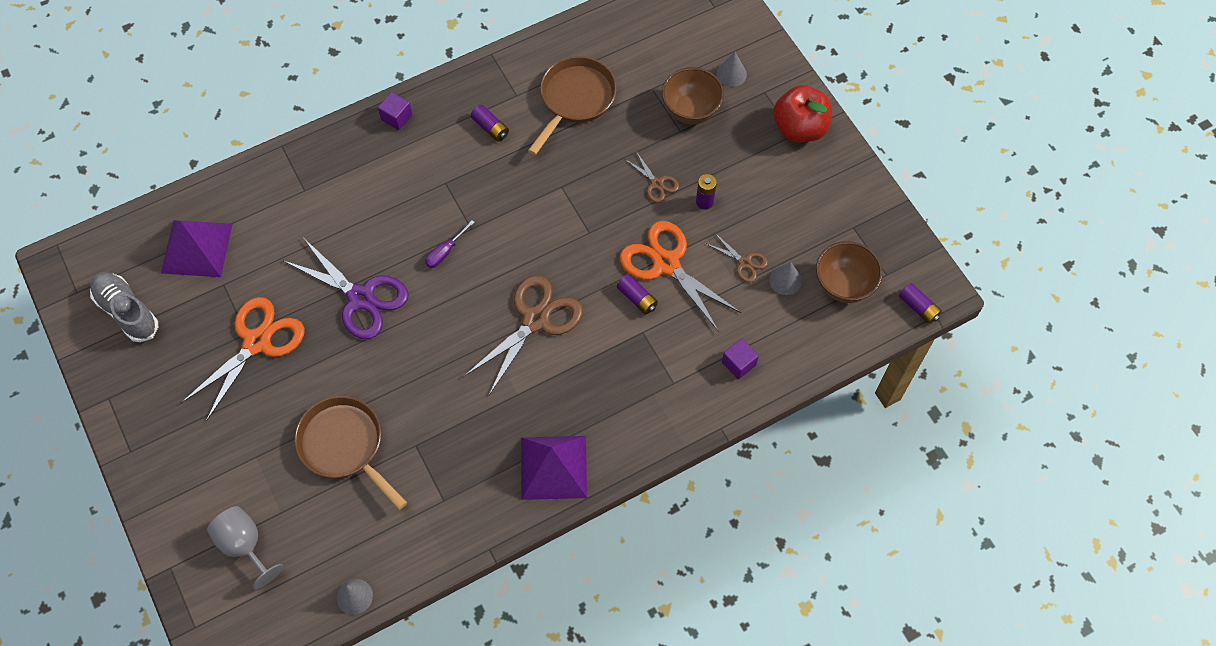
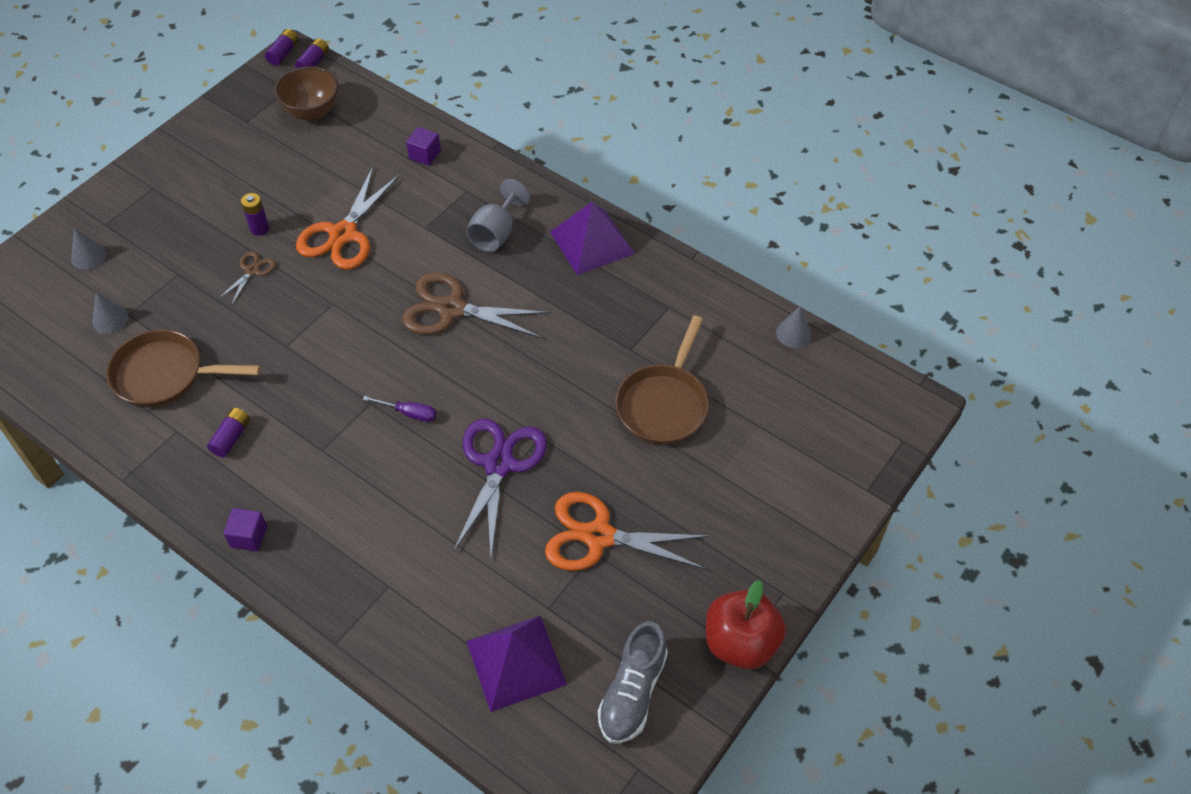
camera: 115 degrees left, 10 degrees down
(245, 545) = (806, 438): grey goblet -> grey goblet (496, 233)
(637, 298) = (391, 243): purple battery -> purple battery (283, 53)
(691, 110) = (148, 273): brown bowl -> none
(744, 263) = (317, 181): brown scissors -> none
(785, 280) = (324, 149): grey cone -> grey cone (110, 319)
(799, 128) = (143, 186): red apple -> red apple (740, 643)

